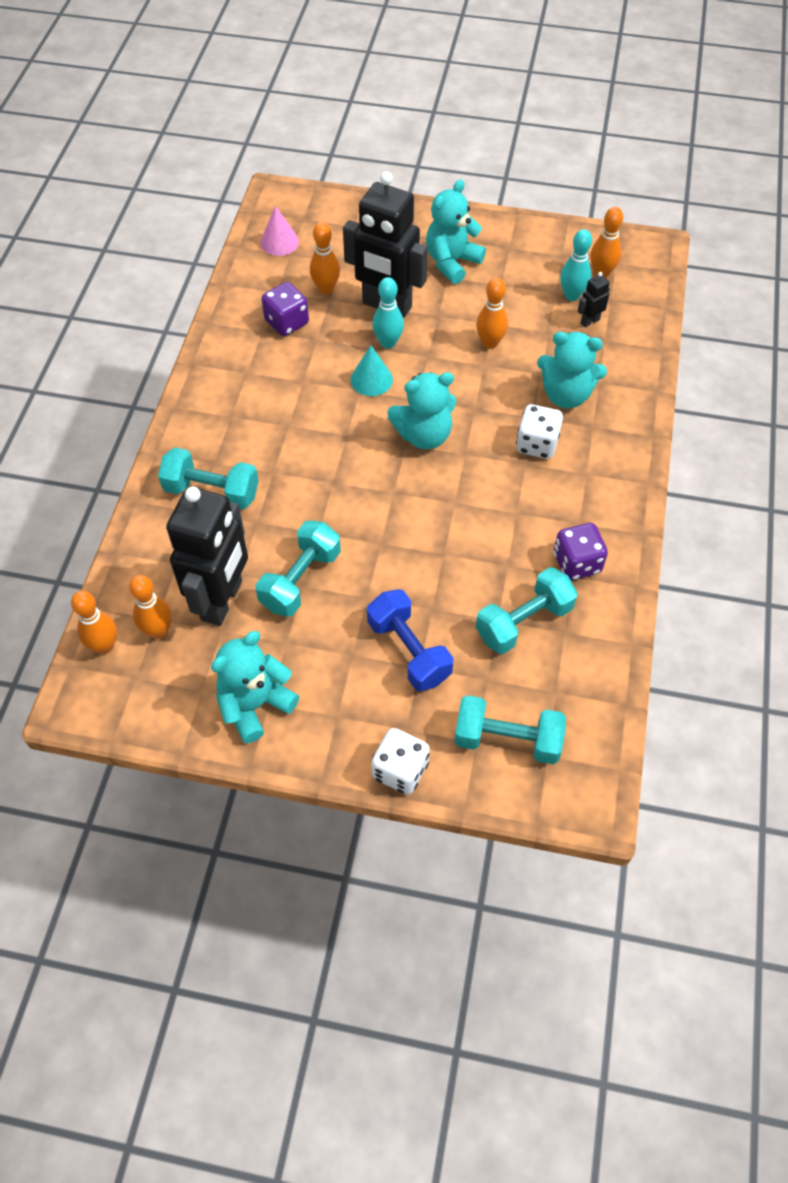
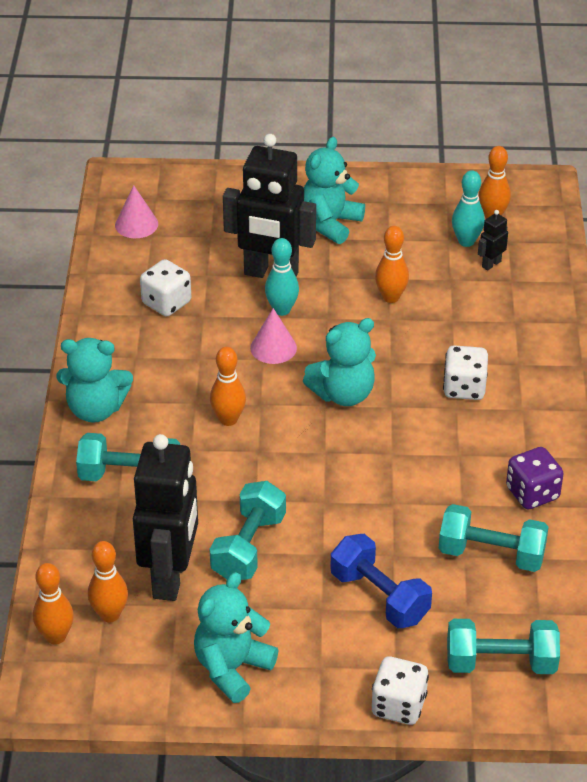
camera: 10 degrees left, 15 degrees down
(287, 322) = (166, 303): purple dice -> white dice
(326, 289) = (200, 265): orange bowling pin -> orange bowling pin (228, 419)
(371, 379) = (273, 347): turquoise cone -> pink cone
(524, 622) = (491, 554): turquoise dumbbell -> turquoise dumbbell turned 60 degrees clockwise
(566, 395) = (483, 338): turquoise teddy bear -> turquoise teddy bear (96, 409)

